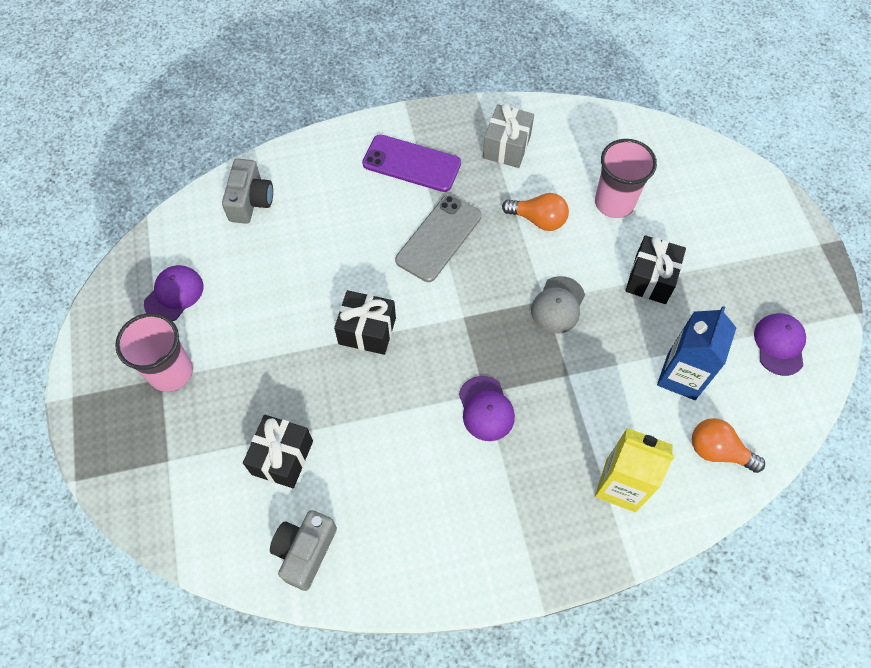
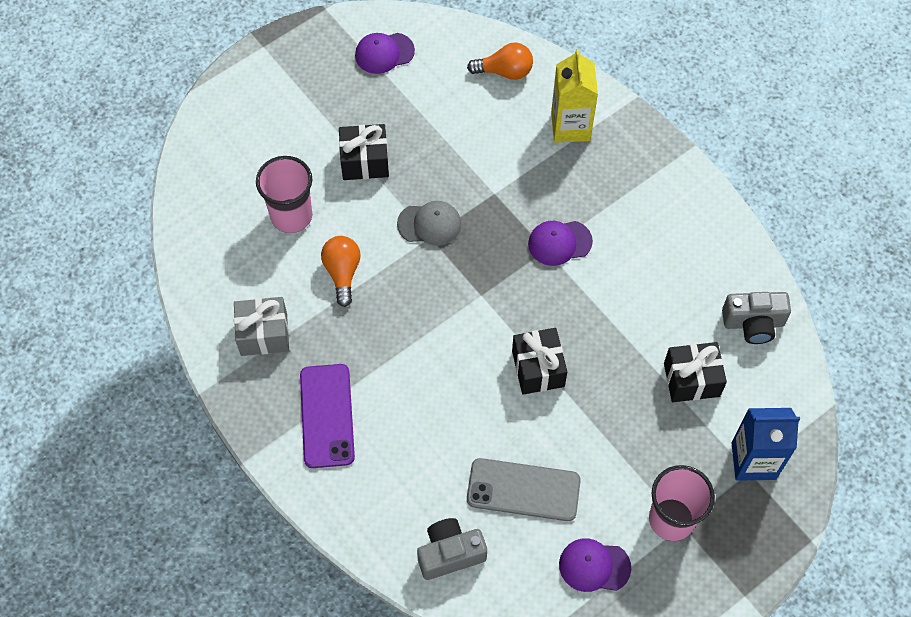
camera: 115 degrees left, 0 degrees up
(439, 238) = (406, 351): grey phone -> grey phone (523, 490)
(486, 408) = (559, 243): purple cap -> purple cap turned 150 degrees counterclockwise
(681, 376) = (451, 112): blue carton -> blue carton (753, 461)
(717, 451) = (505, 71): orange light bulb -> orange light bulb turned 90 degrees counterclockwise

